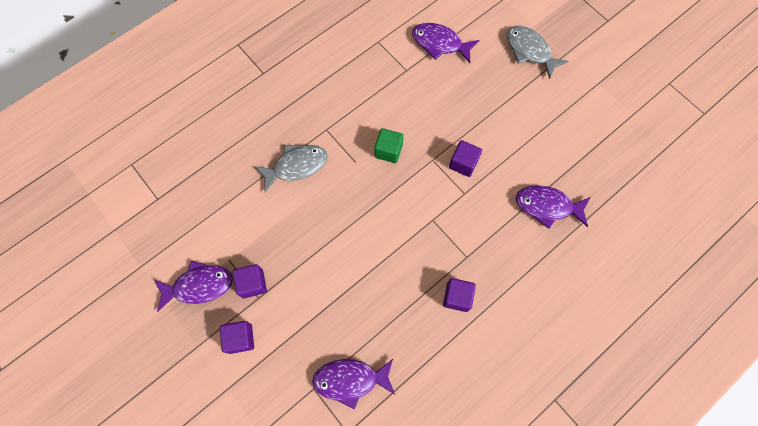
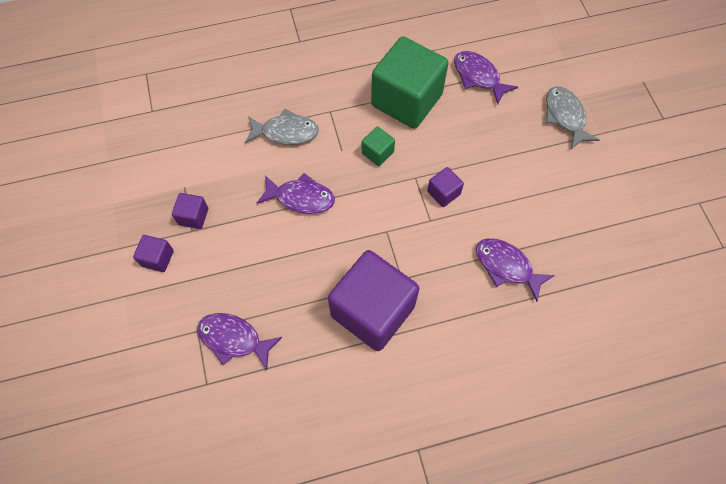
camera: 25 degrees right, 5 degrees down
(199, 286) = (147, 198): purple fish -> purple fish (301, 198)
(389, 91) = (406, 100): none -> green cube
(457, 297) = (372, 311): purple cube -> purple cube, size x2.33

